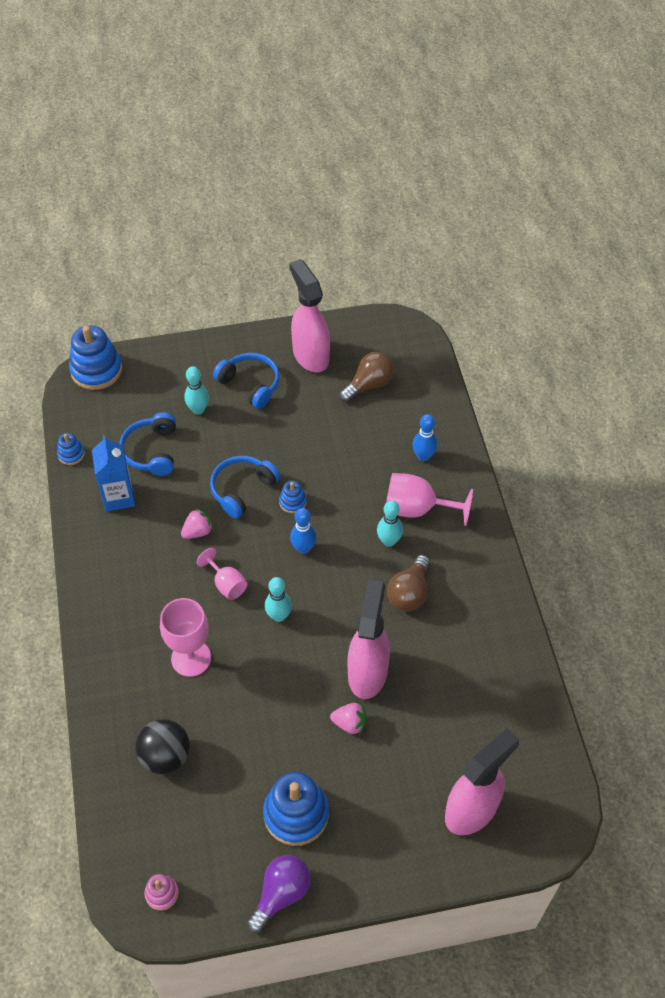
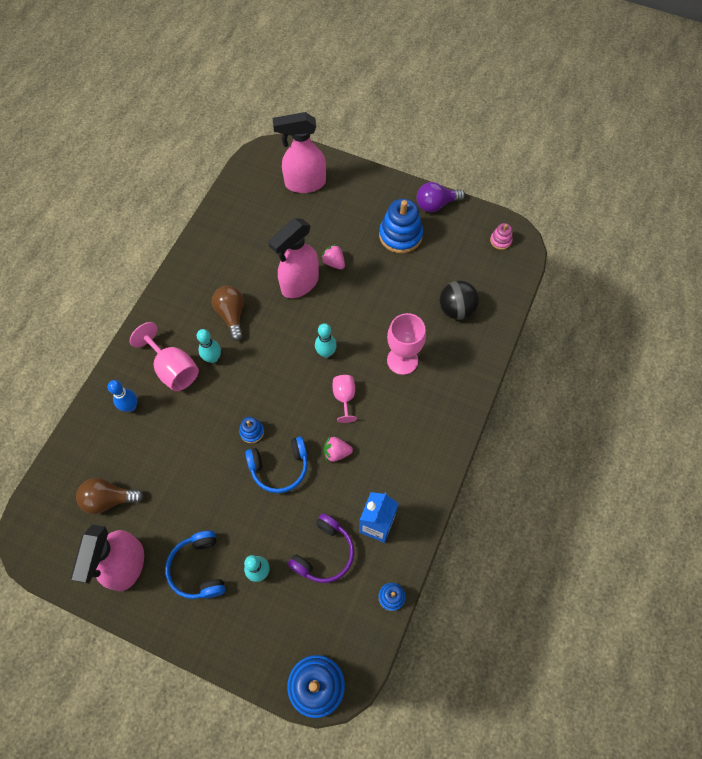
camera: 145 degrees left, 10 degrees up
(152, 451) = (324, 553): blue headphones -> purple headphones
(303, 548) = (273, 390): blue bowling pin -> none
(409, 593) = (232, 315): brown light bulb -> brown light bulb turned 75 degrees counterclockwise

